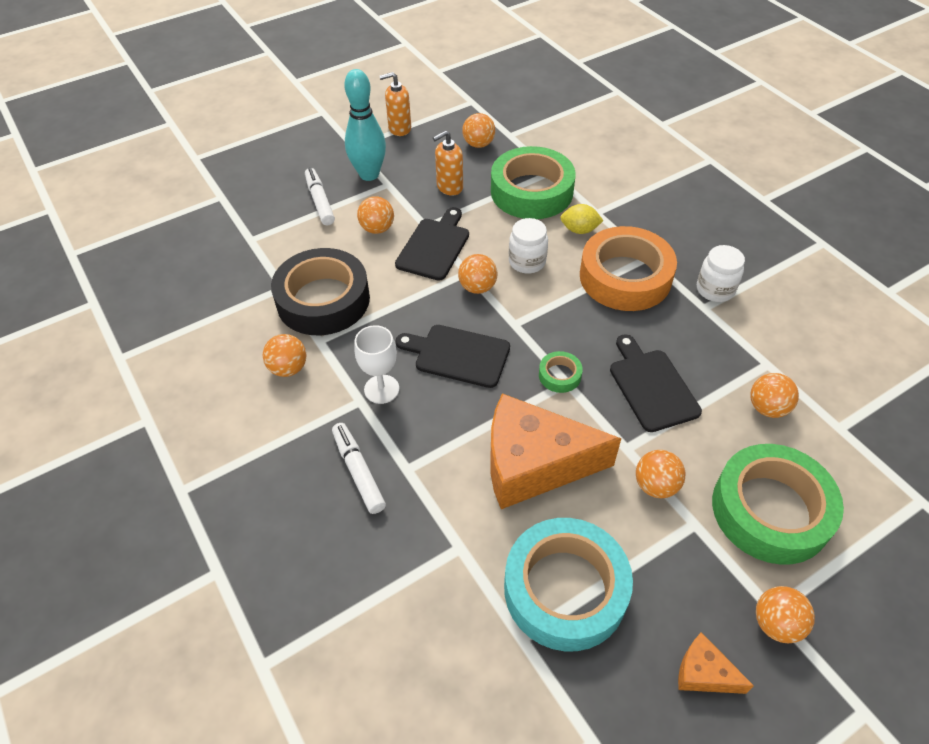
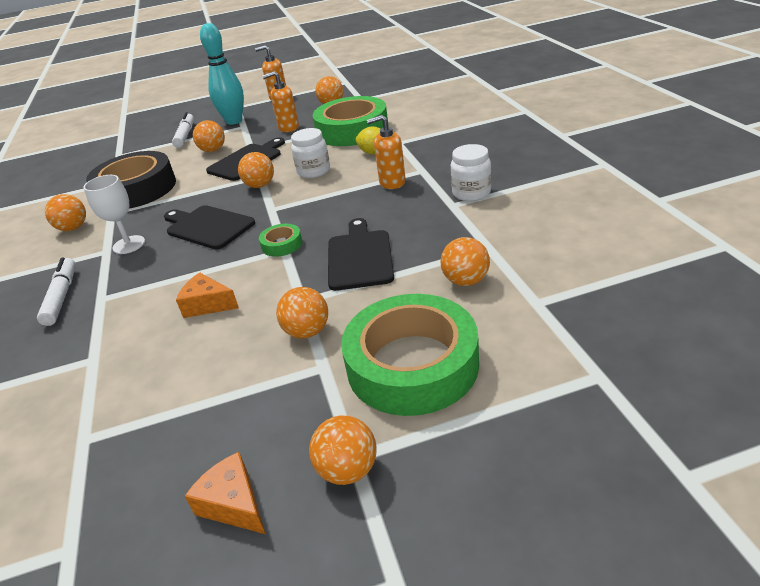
camera: 20 degrees right, 15 degrees down
(533, 464) = (207, 304): orange cheese -> orange cheese, size x0.45
(565, 589) = (155, 405): turquoise tape -> none
(625, 277) = (392, 182): orange tape -> orange soap dispenser

